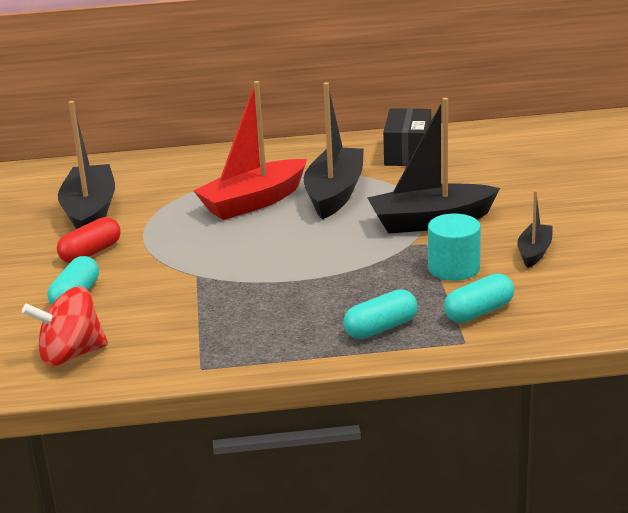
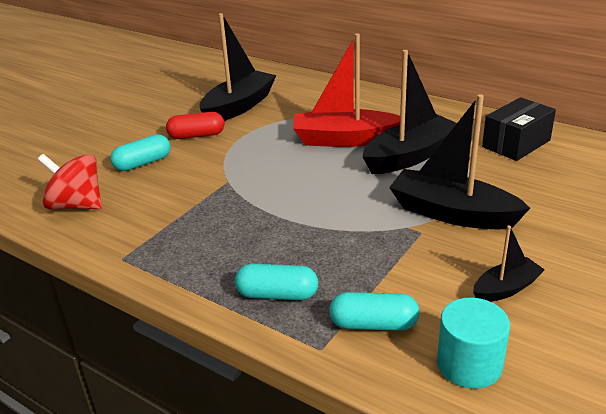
camera: 40 degrees right, 5 degrees up
(454, 268) = (411, 268): turquoise cylinder -> turquoise cylinder (469, 364)

